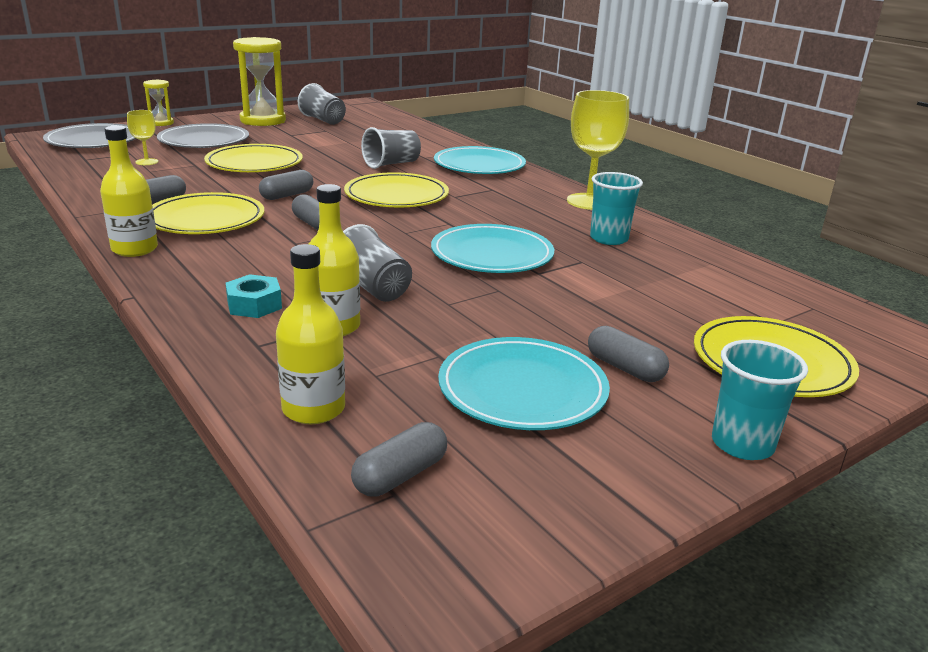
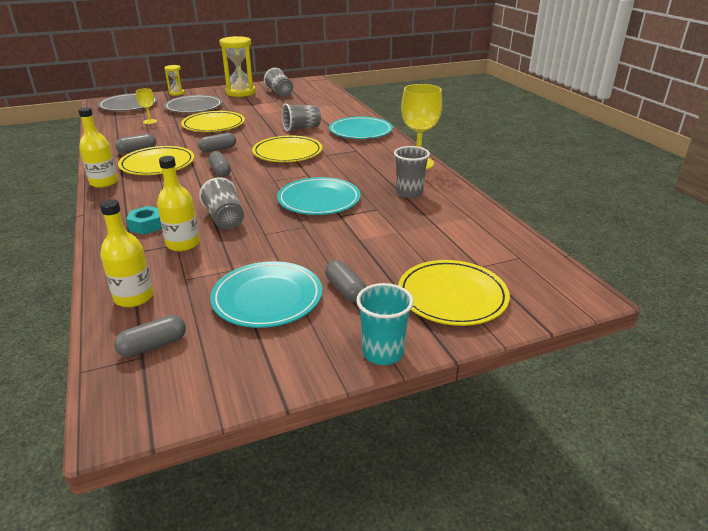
camera: 15 degrees right, 5 degrees up
(609, 239) = (409, 193): turquoise cup -> grey cup

